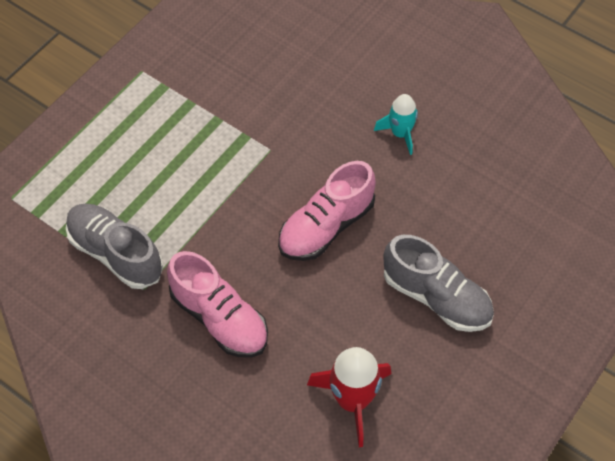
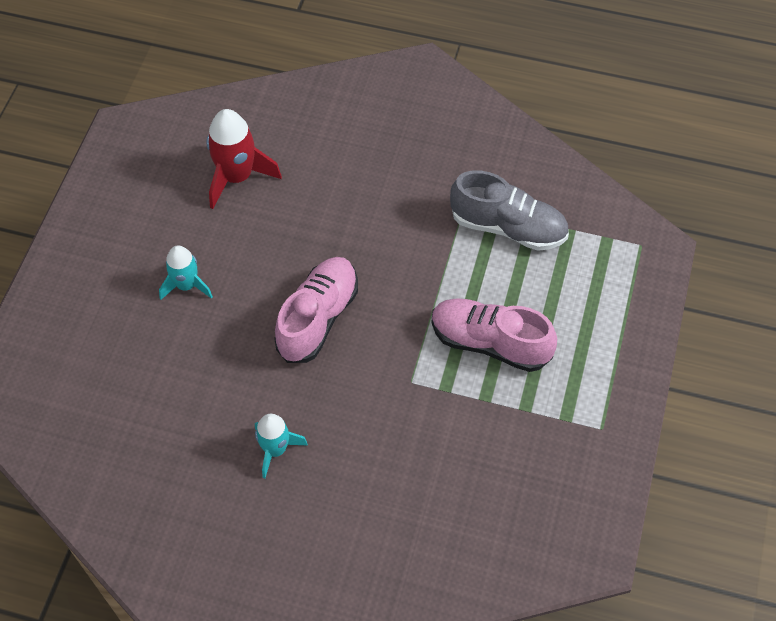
camera: 160 degrees right, 0 degrees up
(219, 318) = (382, 204): pink shoe -> pink shoe (490, 343)
(436, 297) = (186, 285): grey shoe -> turquoise rocket

